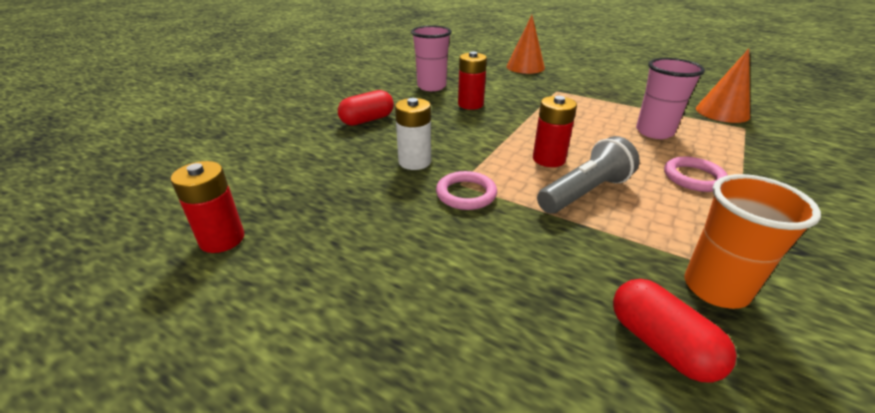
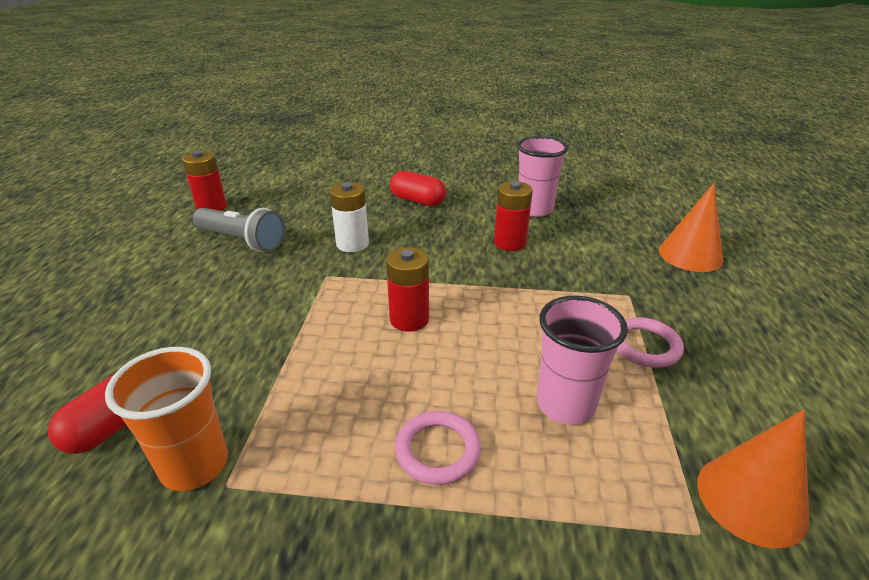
camera: 65 degrees right, 0 degrees up
(466, 194) = (309, 283): pink ring -> pink ring (645, 346)
(585, 192) = (347, 355): grey flashlight -> grey flashlight (242, 241)

